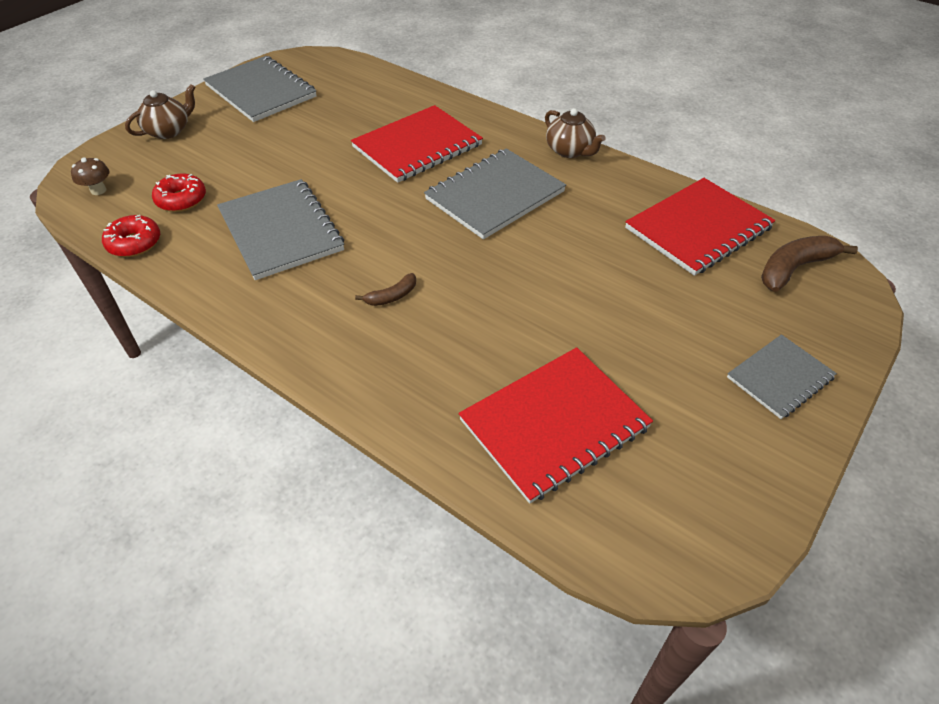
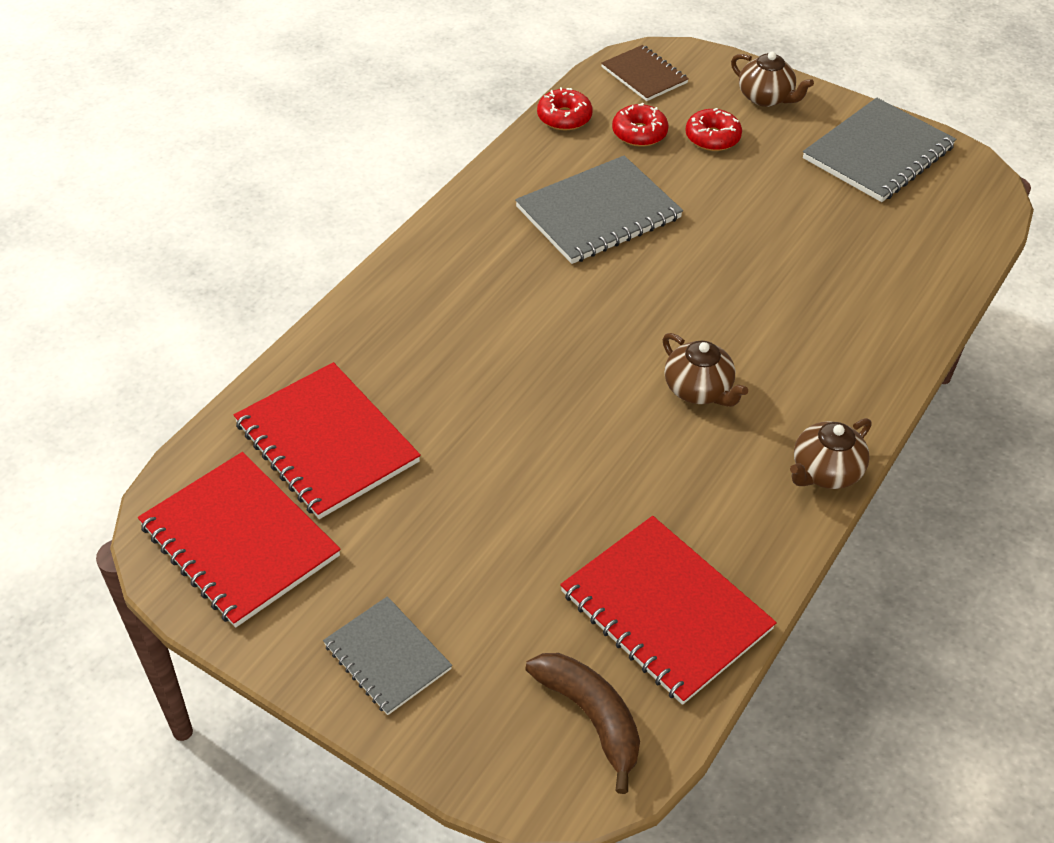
camera: 85 degrees right, 0 degrees up
(98, 190) = (644, 75): brown mushroom -> brown notebook
(207, 162) = (712, 138): none -> red donut
(392, 296) = (502, 309): brown banana -> none
(417, 146) = (792, 309): red notebook -> red notebook (240, 540)
(495, 195) = (698, 390): grey notebook -> brown teapot

